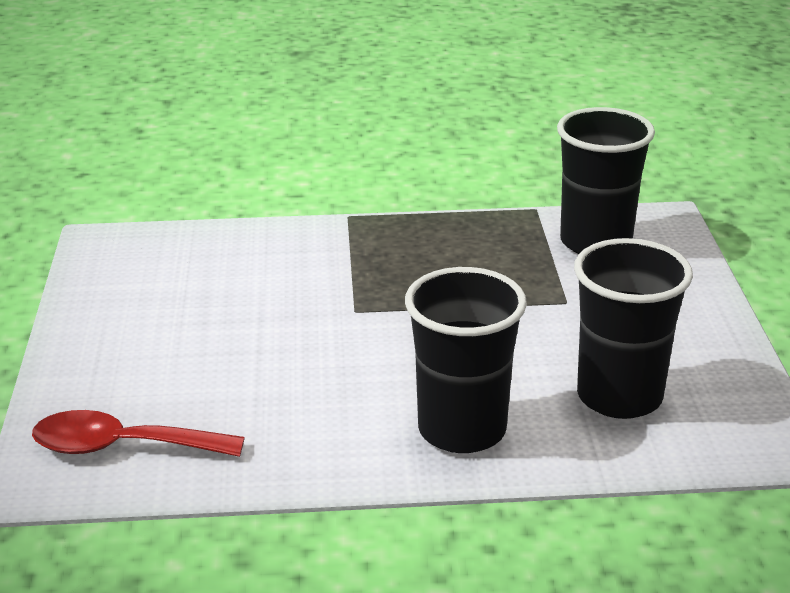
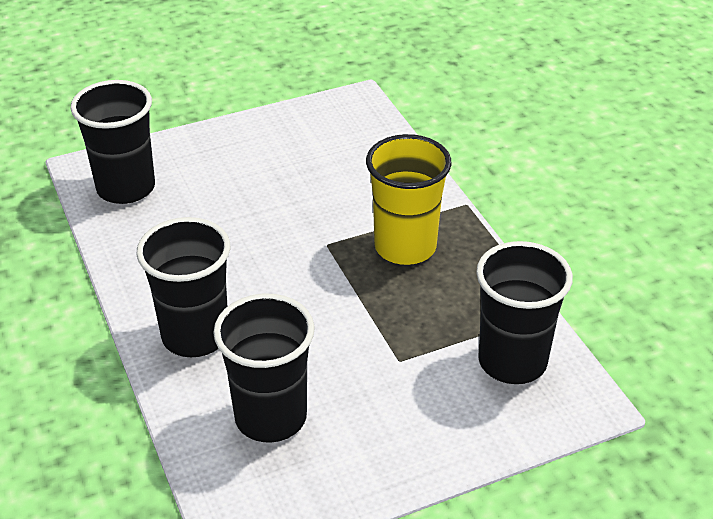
camera: 70 degrees right, 10 degrees up
(122, 447) = (126, 188): red spoon -> black cup
(393, 264) = (405, 247): none -> yellow cup

